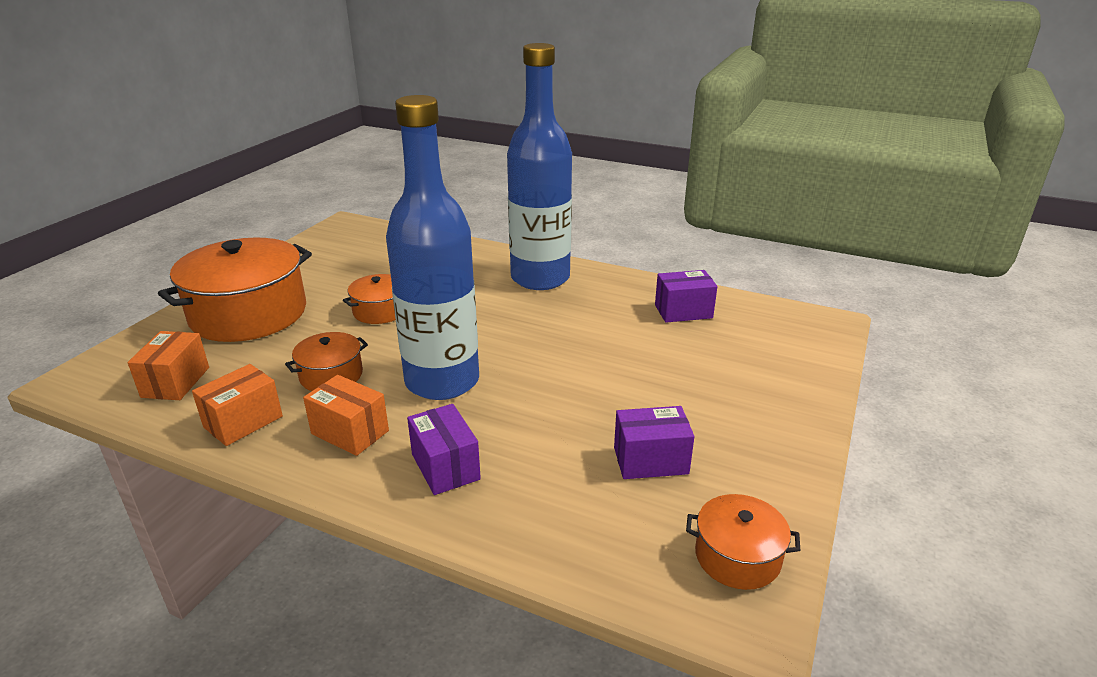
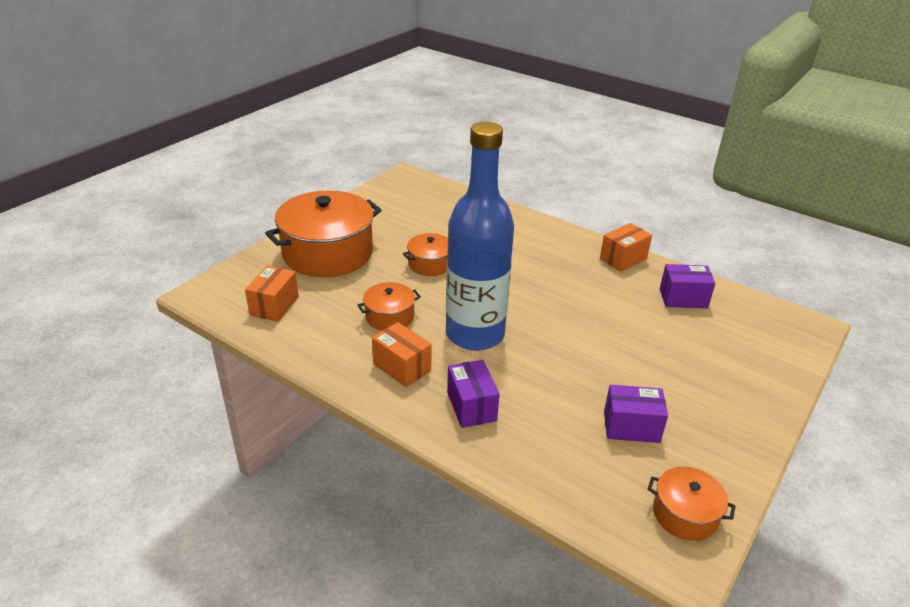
camera: 10 degrees right, 5 degrees up
(243, 422) = (324, 346): orange box -> orange box (623, 259)
(540, 278) = (564, 250): blue bottle -> none

